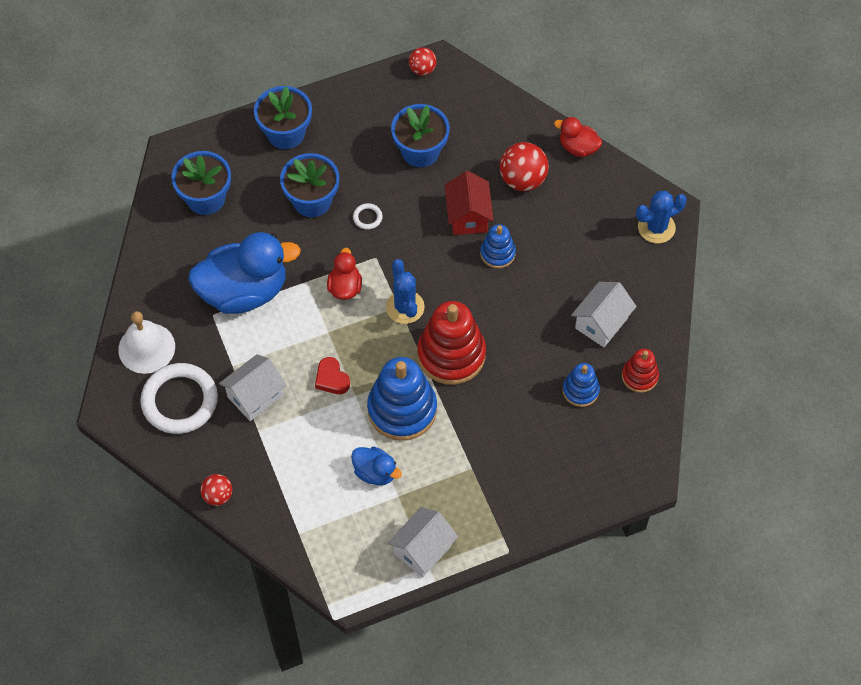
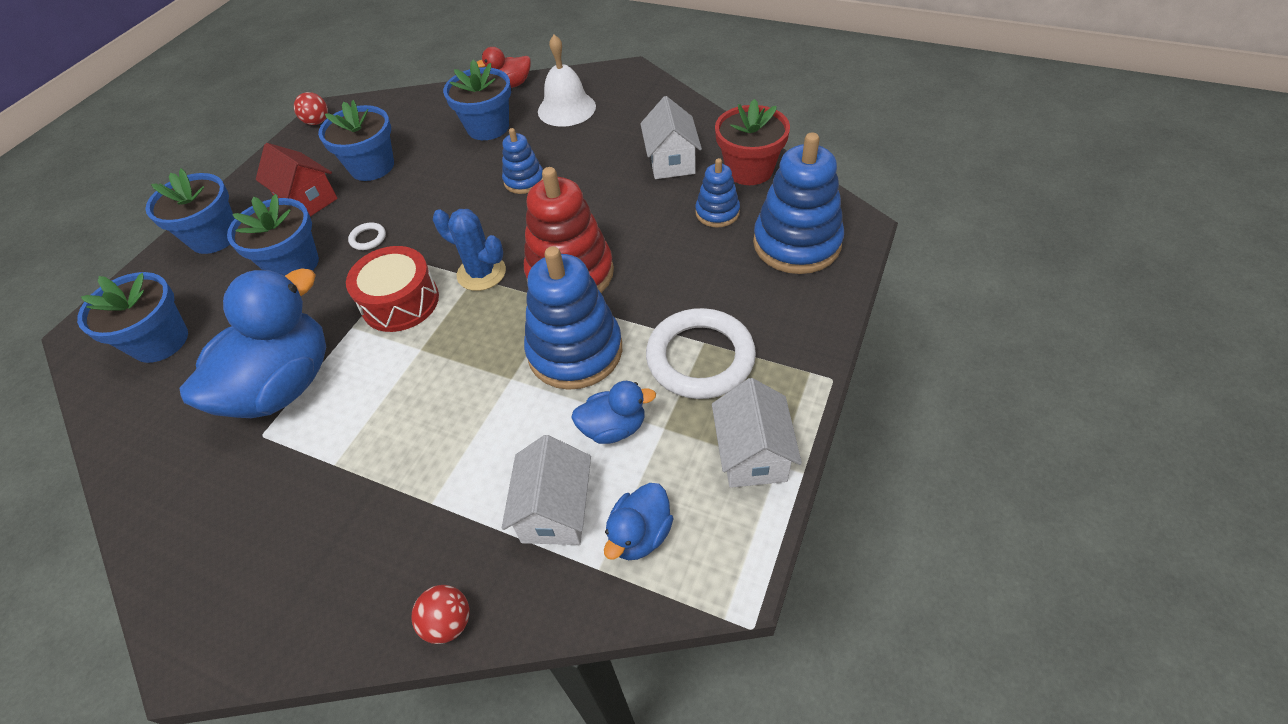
camera: 40 degrees left, 10 degrees down
(146, 348) = (194, 536): white bell -> white bell (566, 109)
(180, 401) = (293, 557): white ring -> white ring (700, 358)
(255, 396) = (392, 471): white house -> white house (555, 511)
(331, 379) = (469, 385): red heart -> none
(331, 536) = (640, 534): none -> blue duck
(345, 287) = (400, 302): red duck -> red drum
(468, 216) = (467, 176): red house -> red house (307, 200)
(522, 179) = (488, 127): red ball -> blue flower pot
(597, 456) = (796, 243): none -> blue stacking toy
(639, 376) = (749, 170): red stacking toy -> red flower pot
(656, 227) = (633, 86): blue cactus -> none

